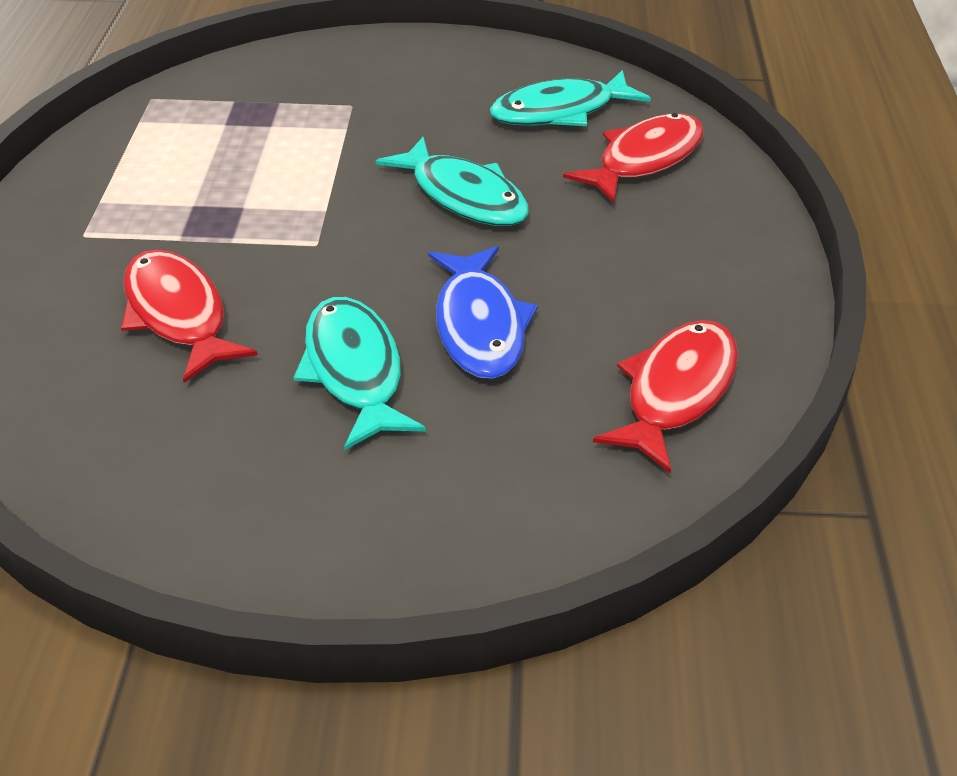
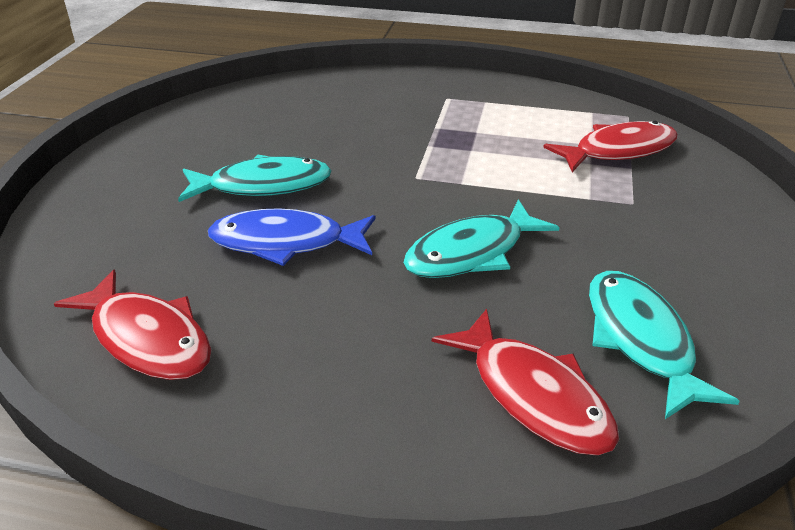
camera: 100 degrees right, 5 degrees down
(178, 315) = (350, 127): red fish -> red fish (618, 151)

